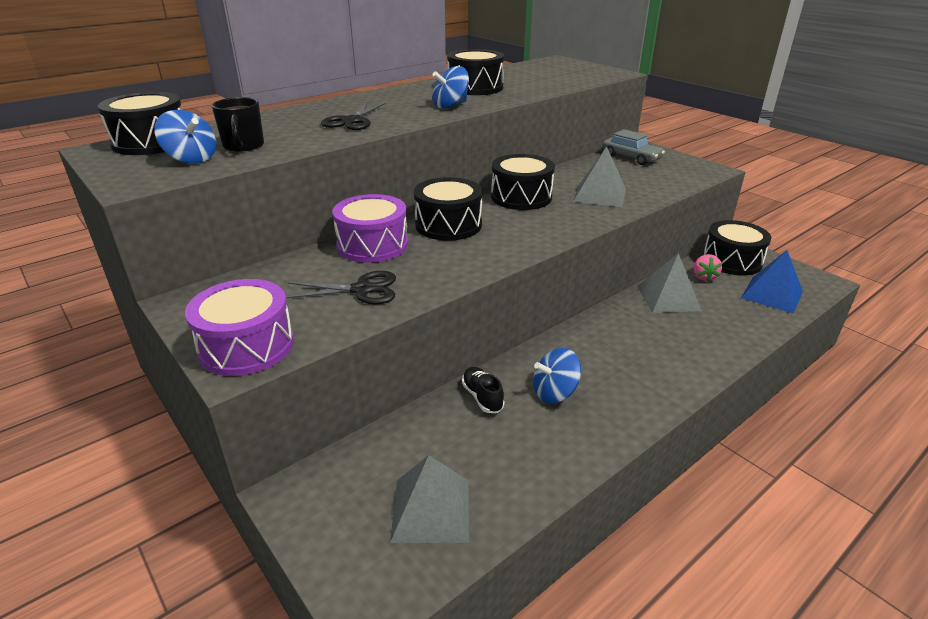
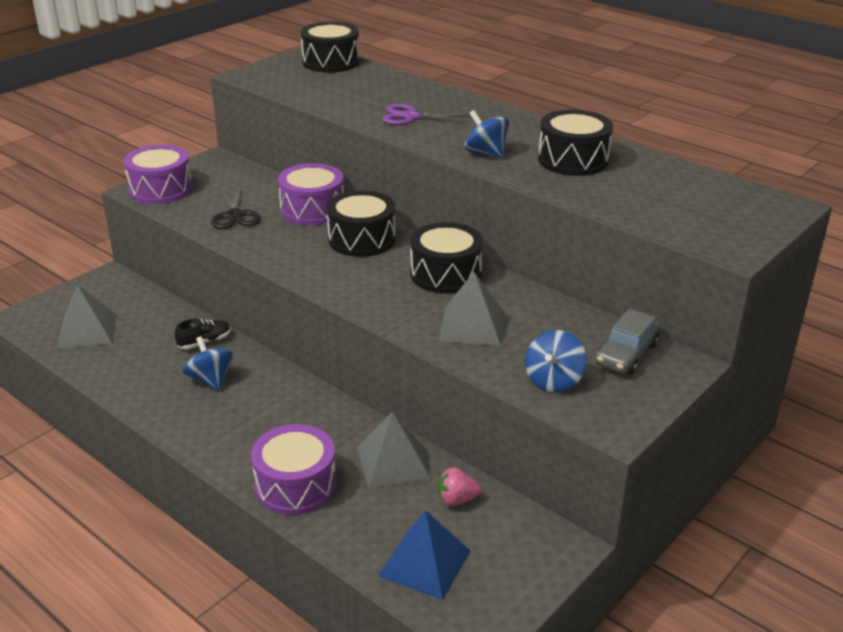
camera: 80 degrees right, 0 degrees up
(191, 159) = (296, 80): blue spinning top -> blue spinning top (553, 380)
(243, 146) = (329, 90): black mug -> none
(352, 121) = (411, 117): black scissors -> purple scissors
(707, 344) = (295, 485): none -> purple drum
(732, 261) = (515, 535): black drum -> none

